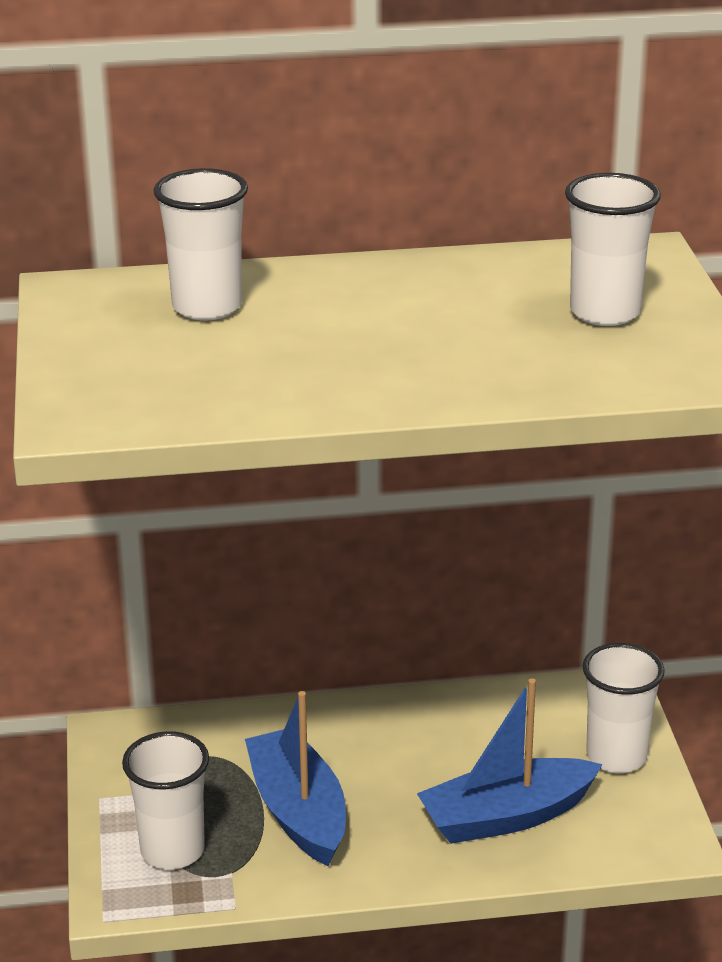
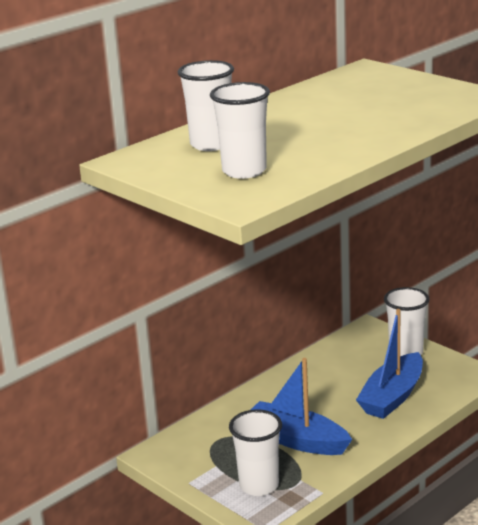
camera: 35 degrees left, 5 degrees down
(605, 312) = (395, 91): white cup -> white cup (244, 171)

